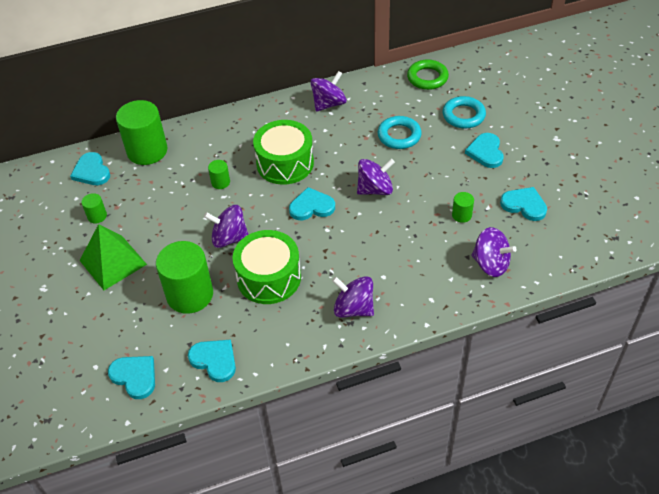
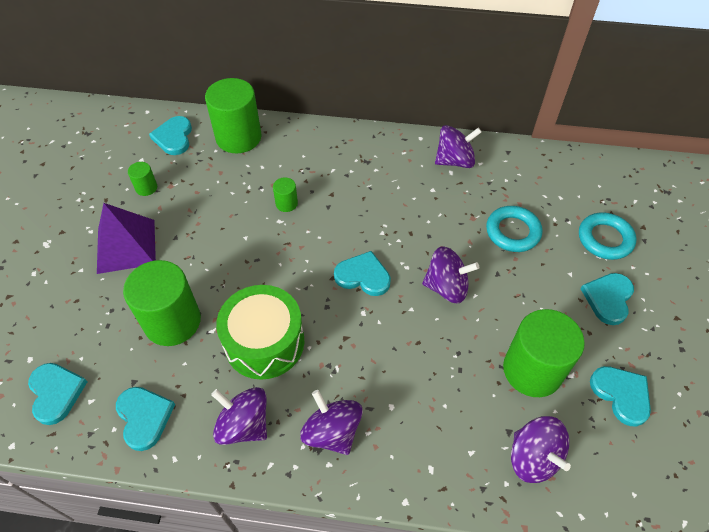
camera: 25 degrees right, 5 degrees up
(113, 262) = (126, 246): green pyramid -> purple pyramid
(229, 238) = (254, 273): purple spinning top -> purple spinning top (244, 425)
(285, 163) = (366, 211): green drum -> none
(427, 78) = (585, 174): green ring -> none
(461, 215) = (532, 370): green cylinder -> green cylinder, size x2.23

